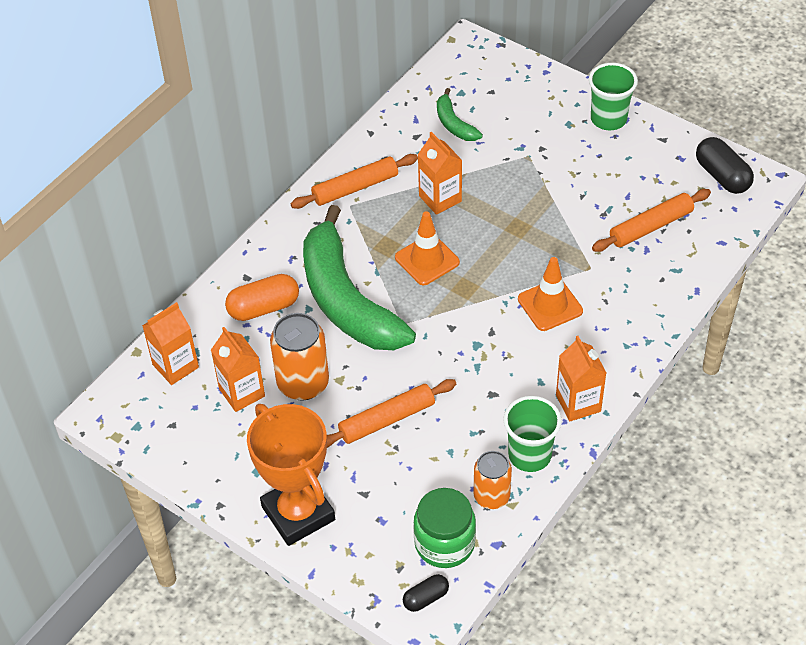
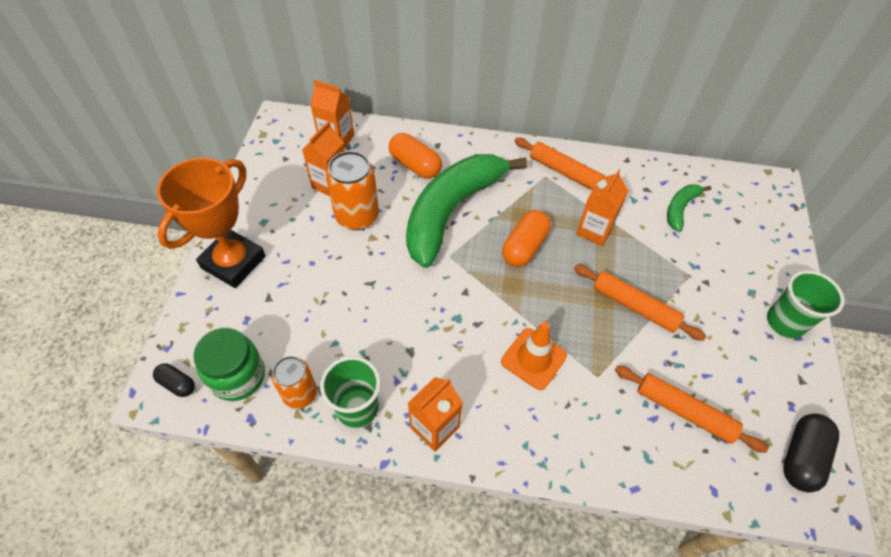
camera: 60 degrees right, 5 degrees up
(387, 420) = (347, 284): orange rolling pin -> orange rolling pin (634, 306)
(427, 260) = (524, 247): orange traffic cone -> orange capsule

